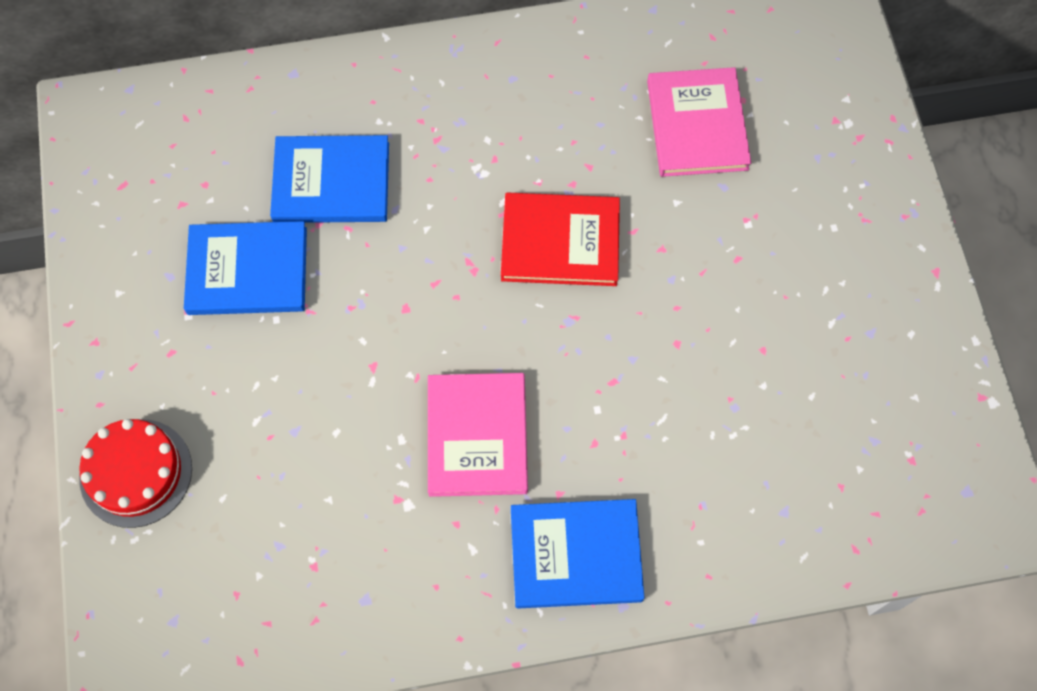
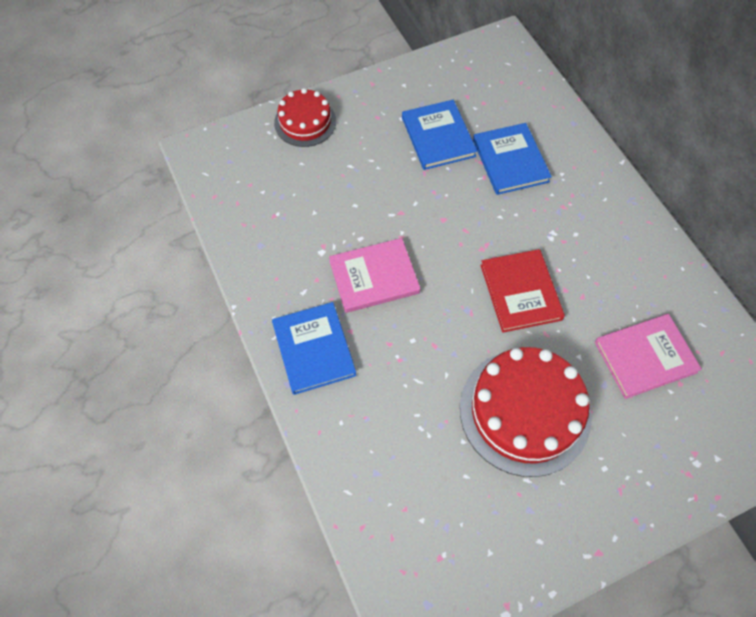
camera: 75 degrees right, 5 degrees down
(738, 295) = (525, 411): none -> red cake

